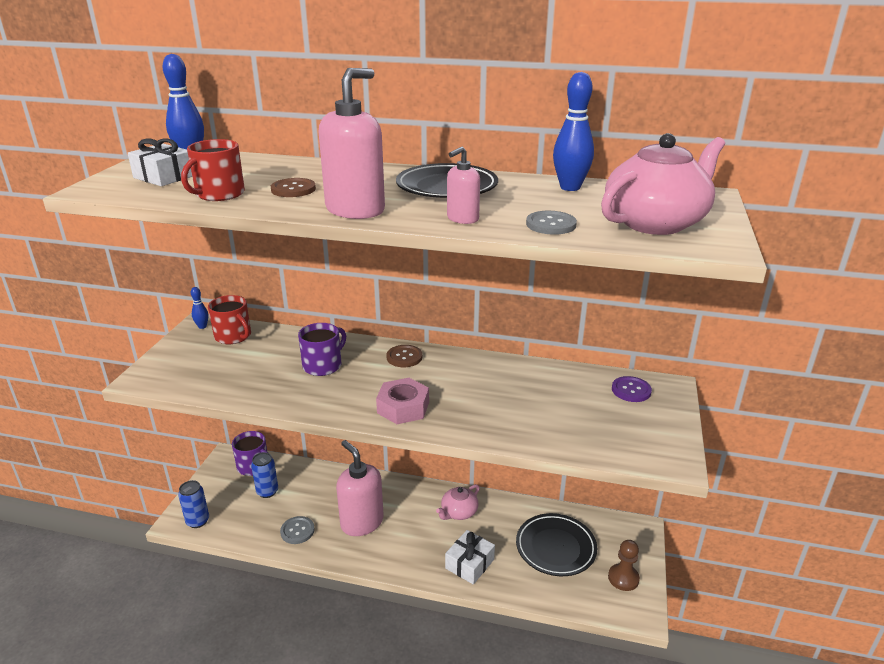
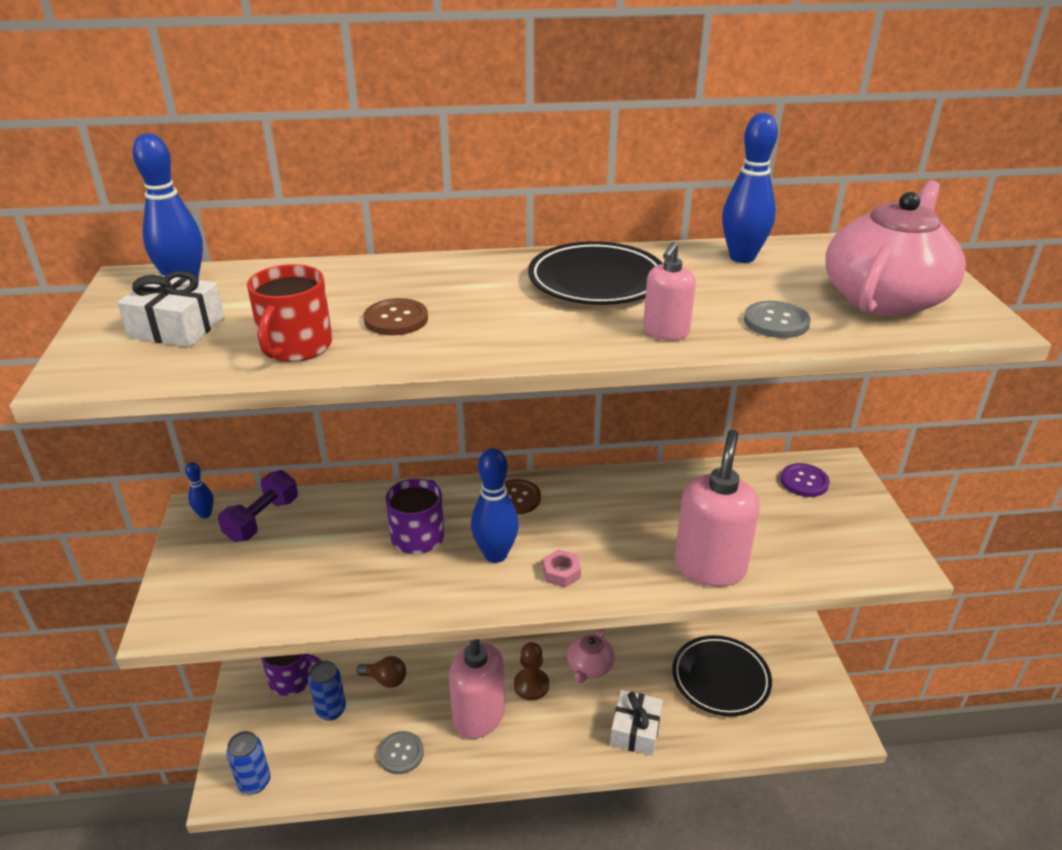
camera: 20 degrees left, 5 degrees up
(233, 336) = (262, 519): red mug -> purple dumbbell
(312, 483) = (385, 680): none -> brown light bulb
(355, 210) = (516, 341): pink soap dispenser -> pink soap dispenser (710, 566)
(366, 387) = (495, 554): none -> blue bowling pin
(403, 407) = (561, 573): pink nut -> pink nut, size x0.56
(623, 578) = (808, 694): brown pawn -> brown pawn (531, 685)

